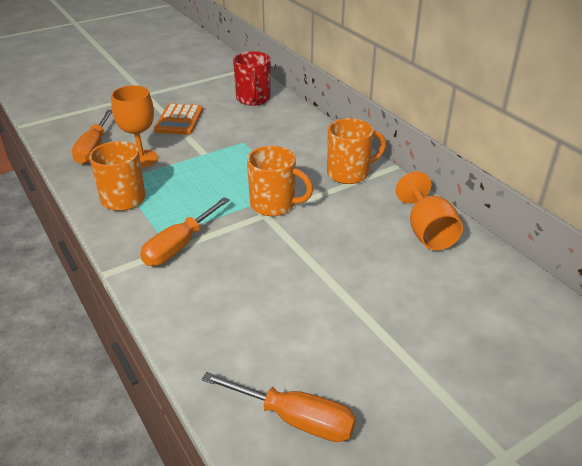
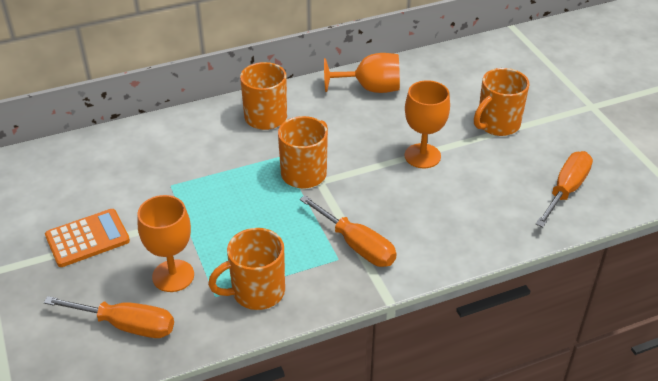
camera: 80 degrees left, 5 degrees up
(179, 120) = (87, 238): orange calculator -> orange calculator turned 45 degrees counterclockwise
(253, 99) = (66, 167): red mug -> none
(324, 280) = (422, 156): none -> orange goblet
(409, 343) = (497, 124): none -> orange mug

